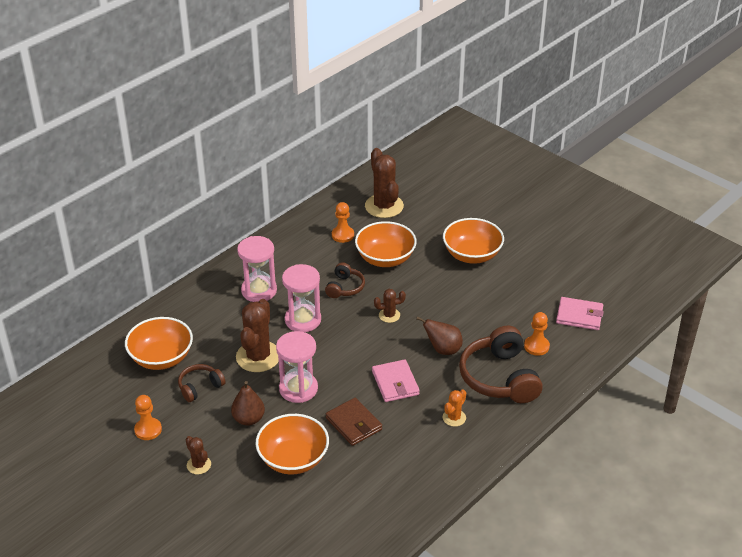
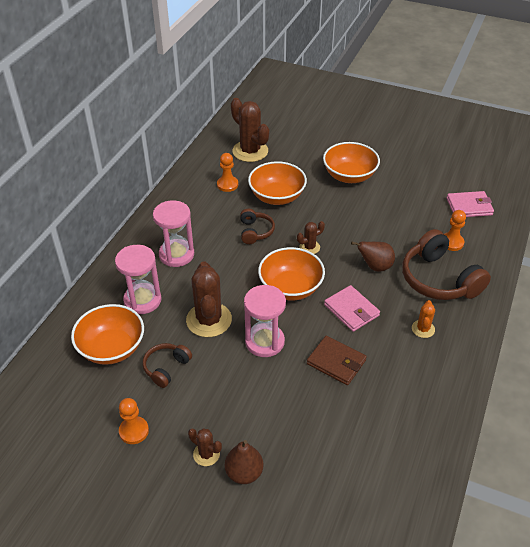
camera: 20 degrees left, 5 degrees up
(248, 419) = (232, 388): brown pear -> brown pear (244, 473)
(293, 459) = (298, 417): orange bowl -> orange bowl (290, 288)
(303, 320) = (233, 272): pink hourglass -> pink hourglass (142, 300)

